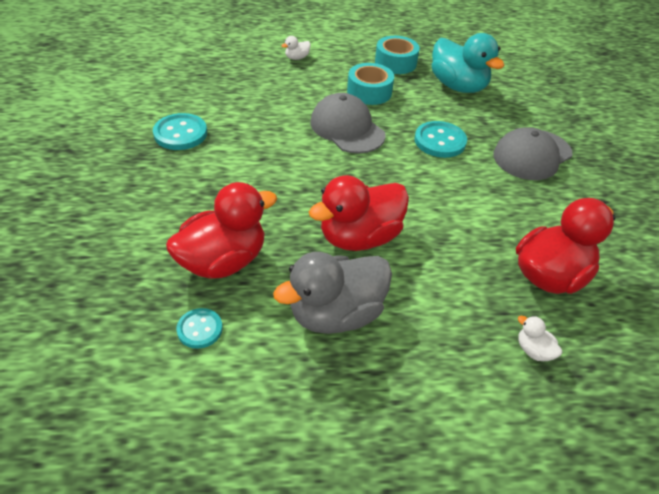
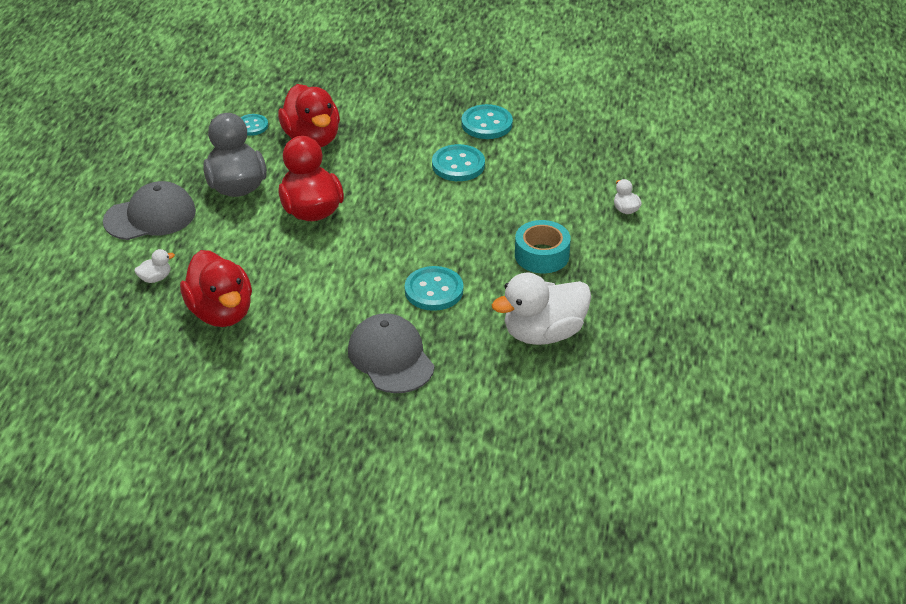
camera: 105 degrees right, 5 degrees down
(254, 145) = (458, 165): none -> turquoise button
(347, 128) = (472, 227): grey cap -> grey cap (150, 216)
(395, 62) = (607, 290): turquoise tape -> none
(458, 86) = (543, 333): turquoise duck -> white duck

